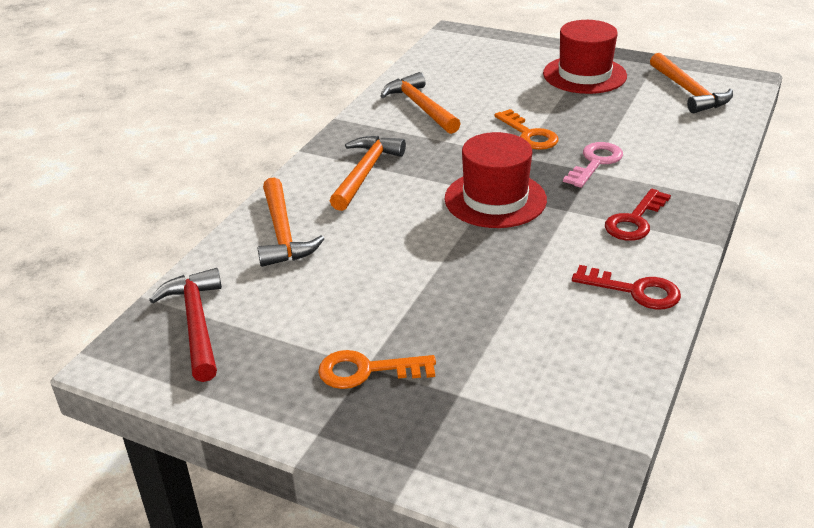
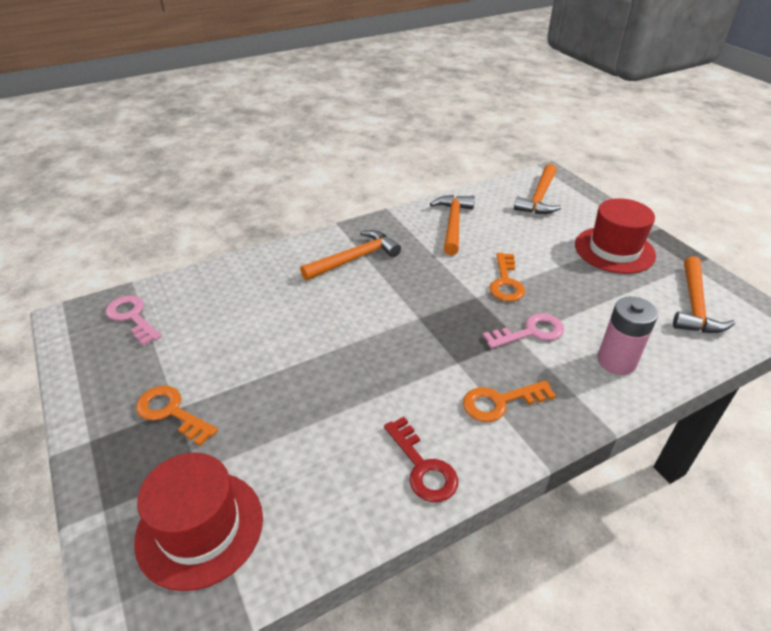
camera: 35 degrees right, 5 degrees up
(196, 324) = (132, 317): red hammer -> pink key
(283, 233) = (253, 278): orange hammer -> orange hammer (539, 197)
(495, 199) = (415, 324): red hat -> red hat (200, 528)
(634, 220) = (500, 402): red key -> orange key
(681, 154) = (616, 361): none -> pink battery

